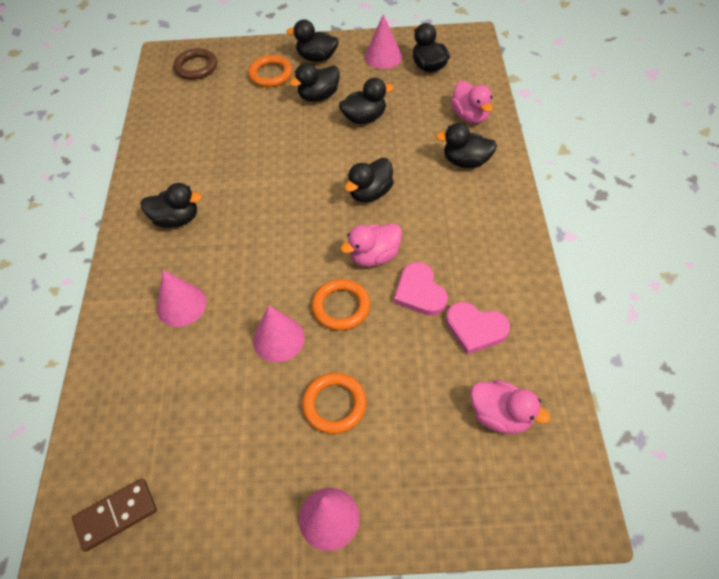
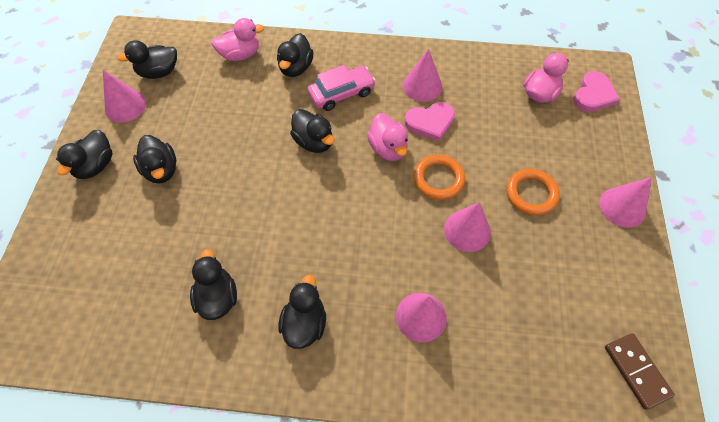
camera: 85 degrees left, 5 degrees up
(196, 67) = (45, 301): brown ring -> none
(271, 74) = (102, 214): orange ring -> none
(364, 118) = (212, 134): black duck -> black duck (218, 297)
(441, 205) = (341, 93): none -> pink car
(474, 279) = (422, 86): none -> pink cone
(475, 329) = (468, 94): pink heart -> pink heart (593, 95)

